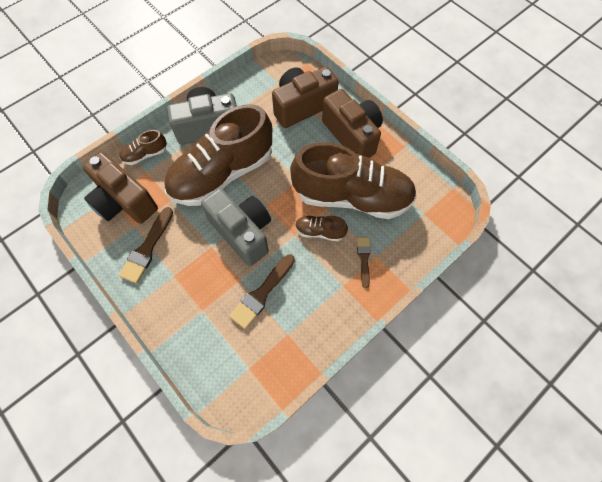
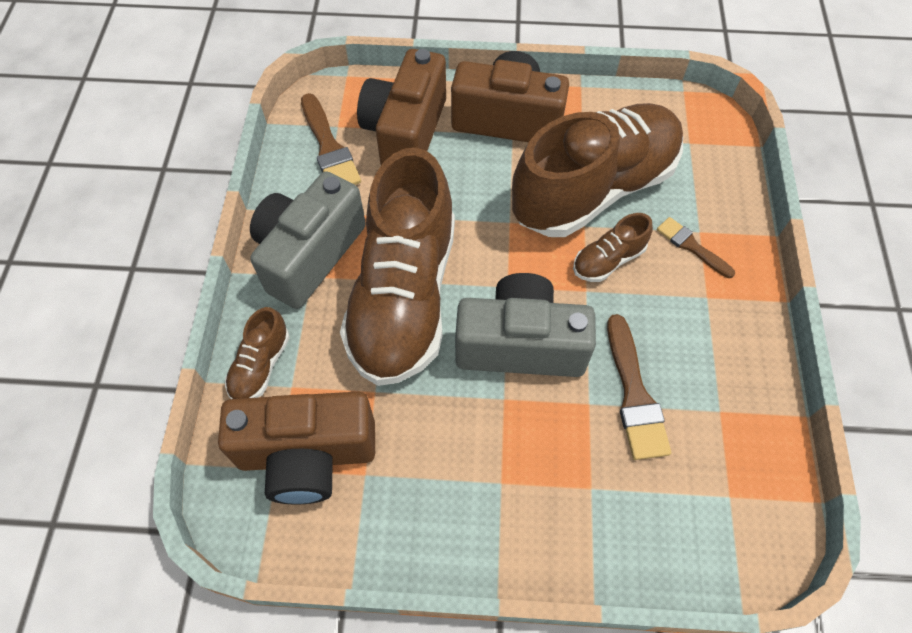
camera: 45 degrees left, 5 degrees down
(147, 248) = (421, 484): brown brush -> brown brush (329, 147)

